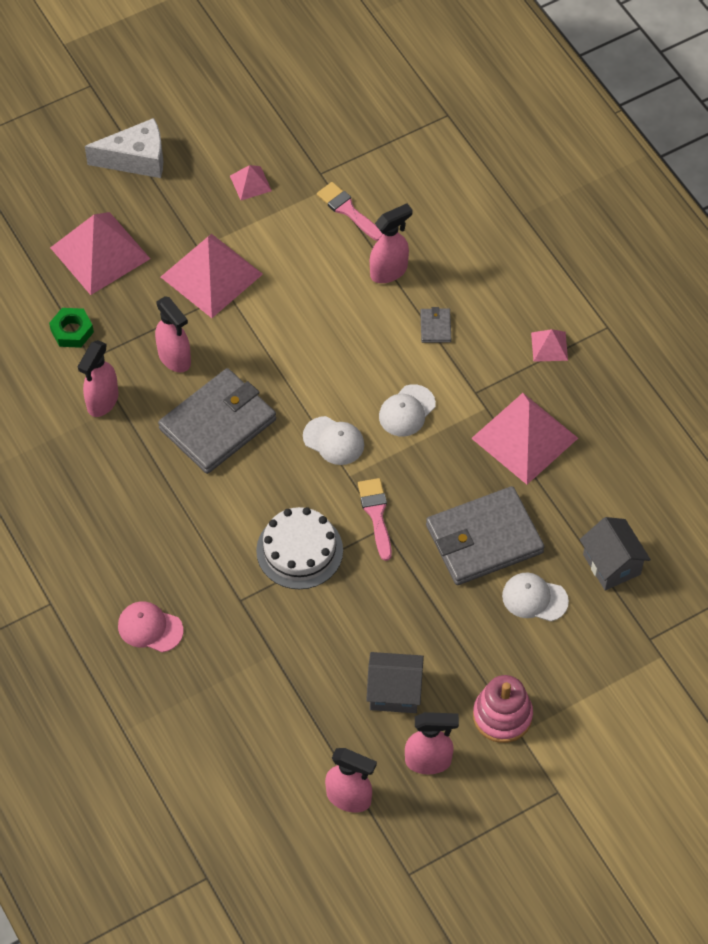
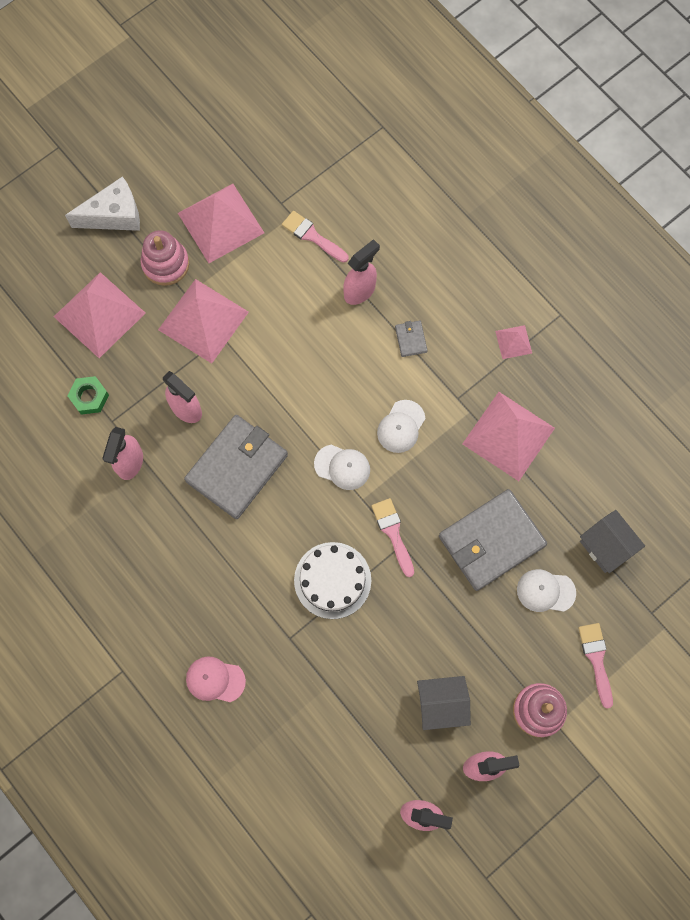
camera: 10 degrees left, 15 degrees up
(182, 214) = (165, 264): none -> pink stacking toy
(250, 183) = (220, 222): pink pyramid -> pink pyramid, size x2.15
(577, 675) = (596, 659): none -> pink brush

